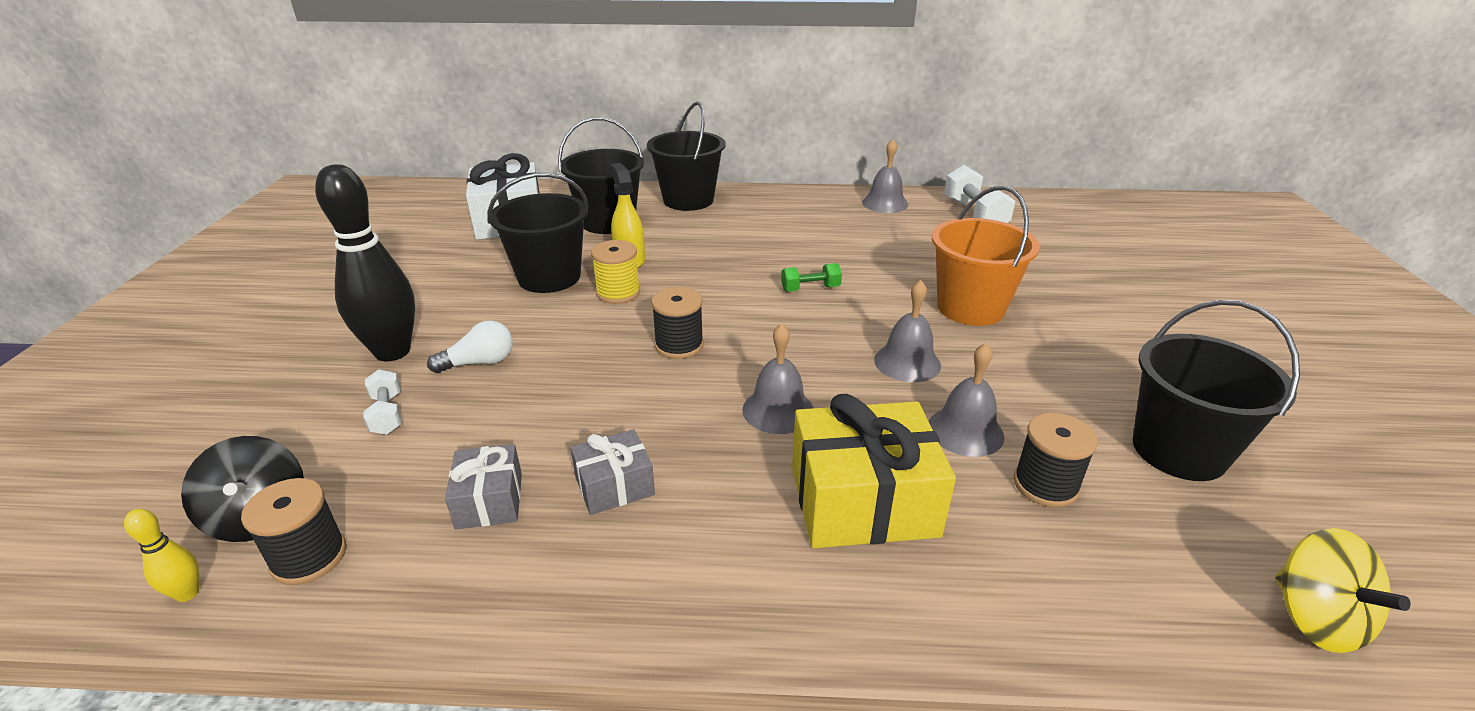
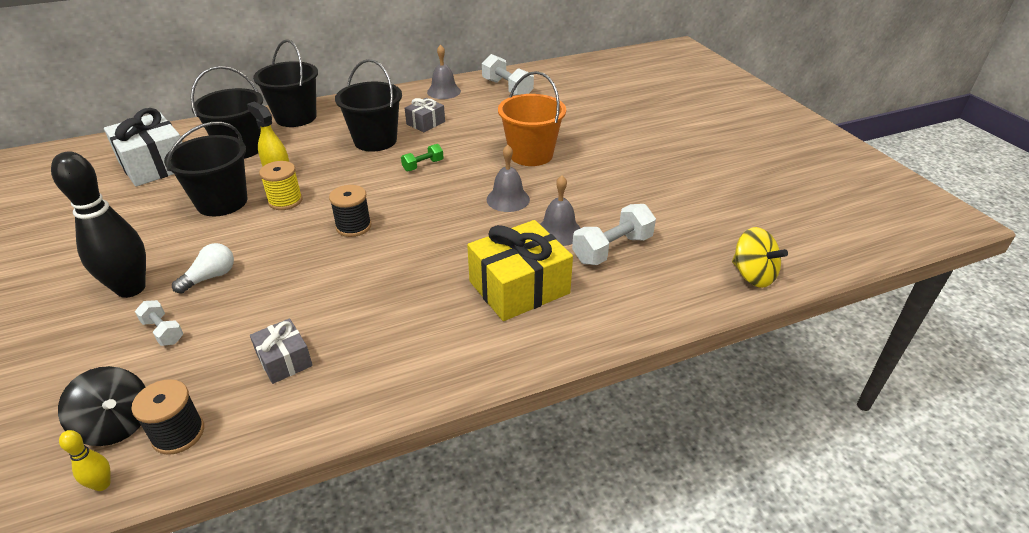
camera: 25 degrees left, 5 degrees up
(614, 486) = (364, 325): grey gift -> grey gift (425, 123)
(778, 410) = (443, 250): grey bell -> none
(1045, 485) = (612, 249): black spool -> white dumbbell
(1178, 451) = (671, 211): black bucket -> black bucket (375, 140)

